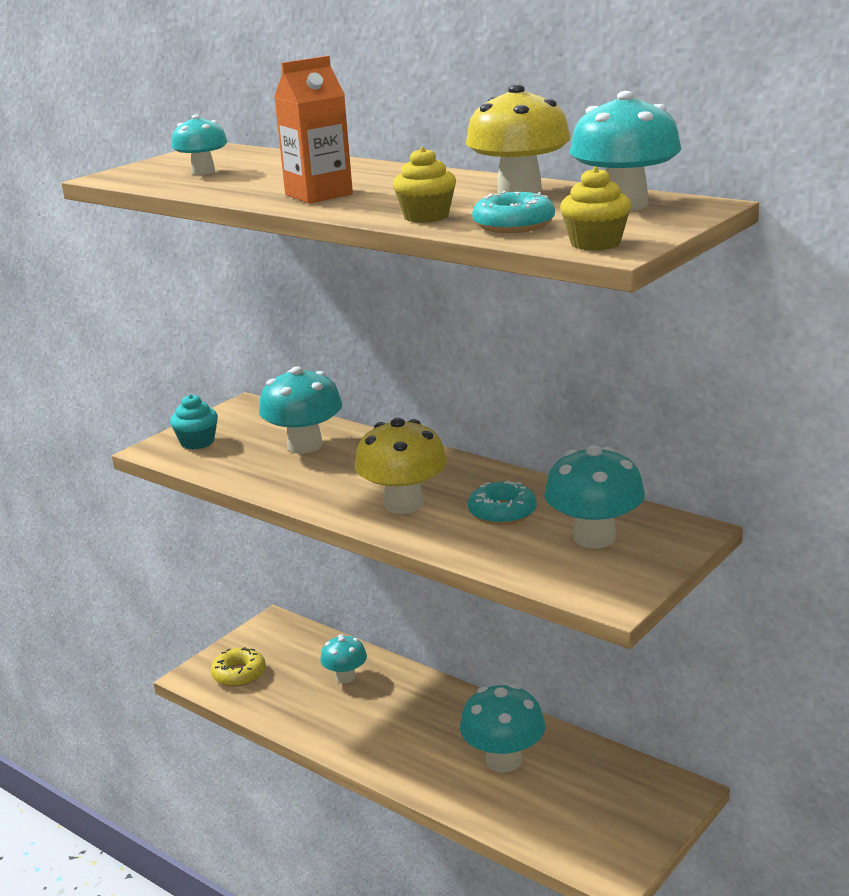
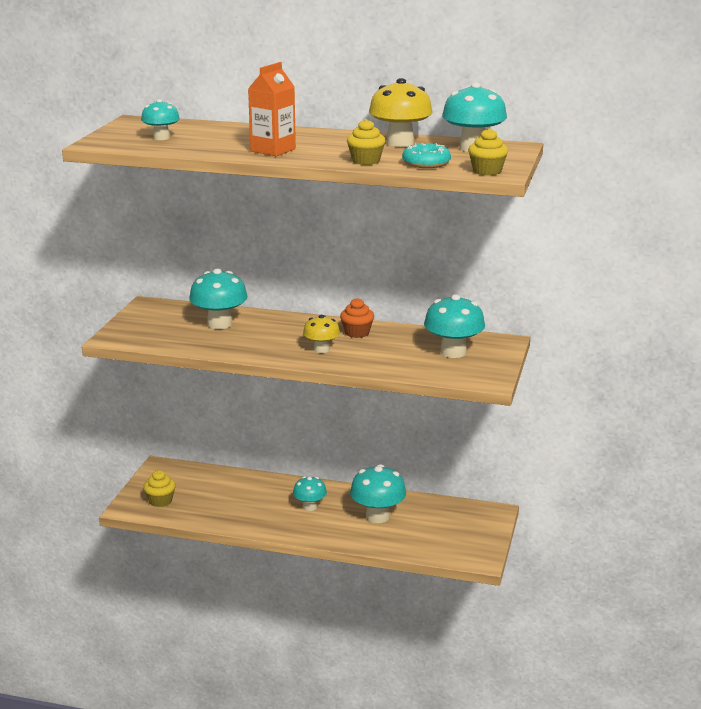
camera: 25 degrees left, 0 degrees up
(197, 442) = (139, 330): turquoise cupcake -> none
(239, 674) = (160, 501): yellow donut -> yellow cupcake
(345, 677) = (239, 490): turquoise mushroom -> turquoise mushroom (310, 507)
(404, 504) = (321, 349): yellow mushroom -> yellow mushroom, size x0.61
(477, 484) = (357, 333): none -> orange cupcake
(502, 512) = (387, 346): turquoise donut -> none

